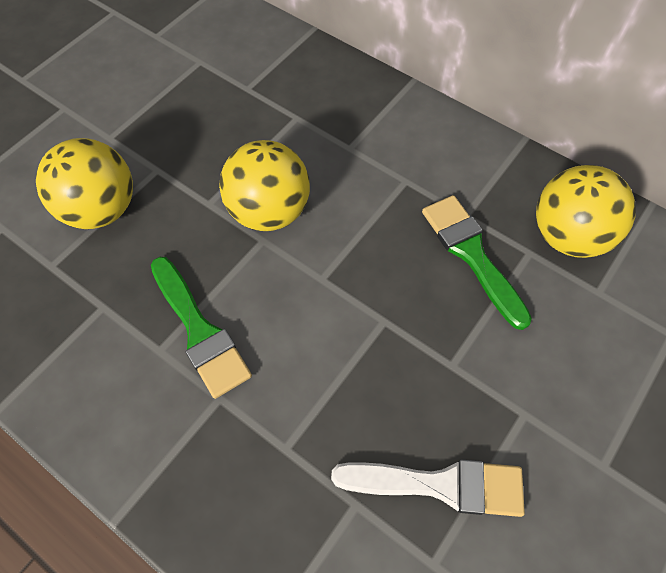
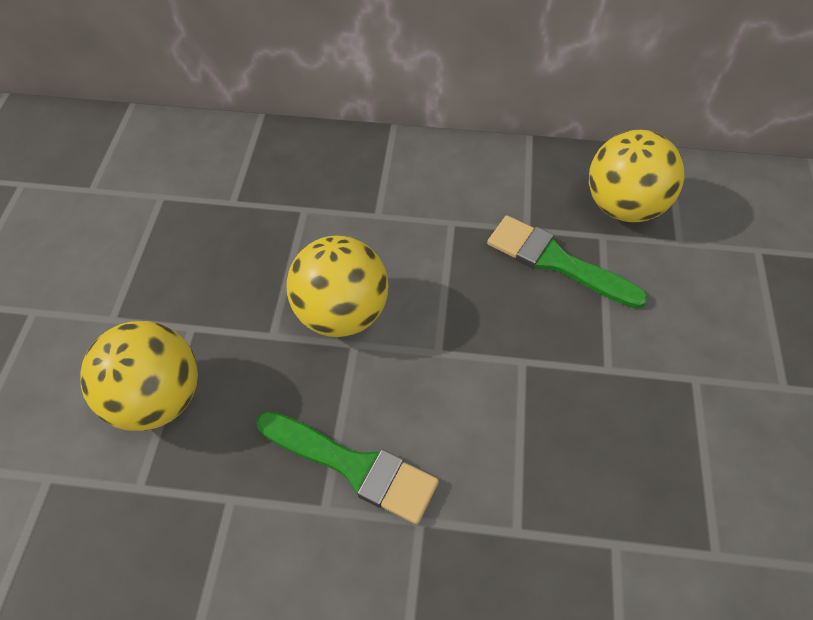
camera: 30 degrees left, 5 degrees down
(439, 485) = (672, 482): white brush -> none

